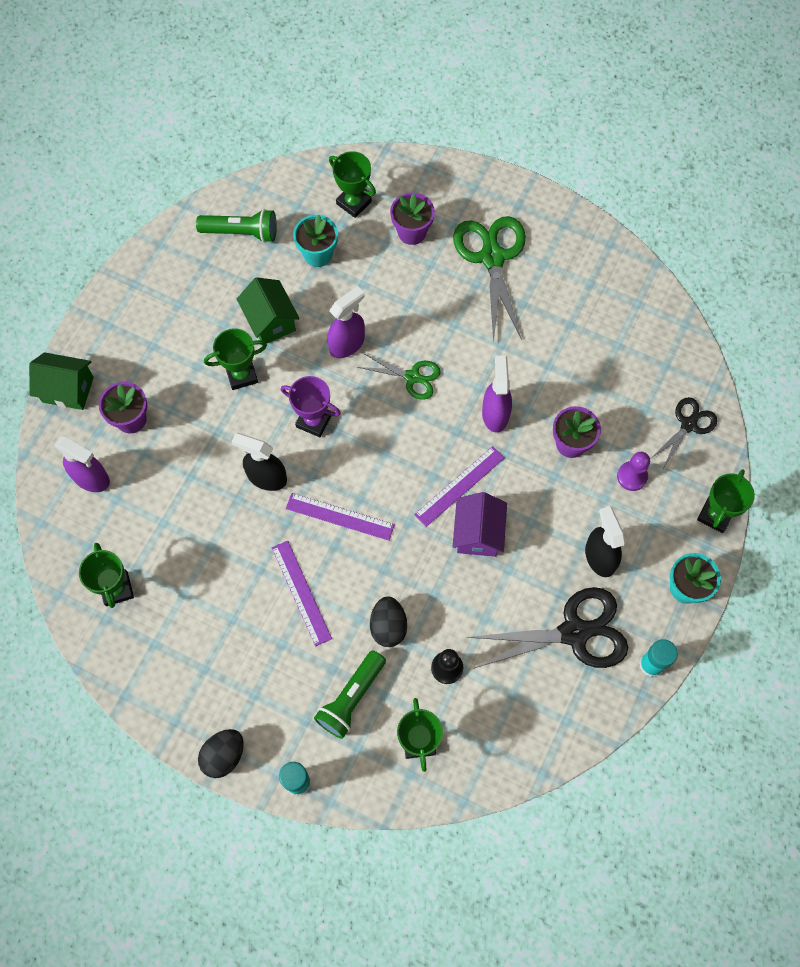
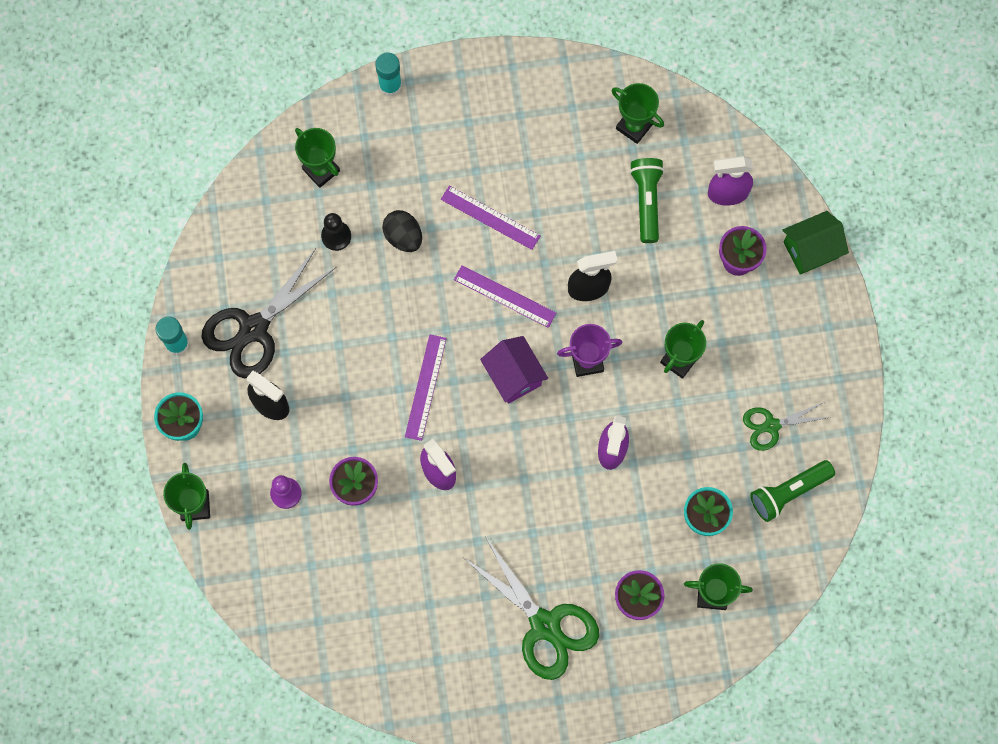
camera: 145 degrees right, 5 degrees up
(224, 755) = (458, 68): black egg -> none
(270, 321) = (694, 425): green house -> none
(340, 517) = (505, 296): purple ruler -> purple ruler turned 45 degrees clockwise
(351, 698) = (394, 167): green flashlight -> green flashlight (647, 202)
(412, 377) = (533, 457): green scissors -> green scissors (771, 426)
(478, 533) = (383, 357): purple house -> purple house (514, 376)
(688, 424) = (265, 576): black scissors -> none

